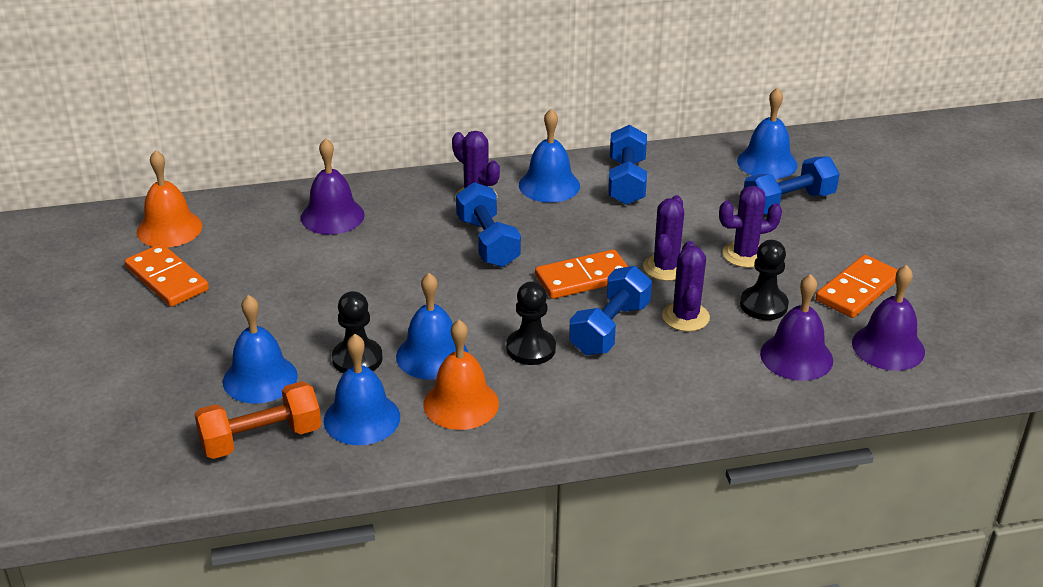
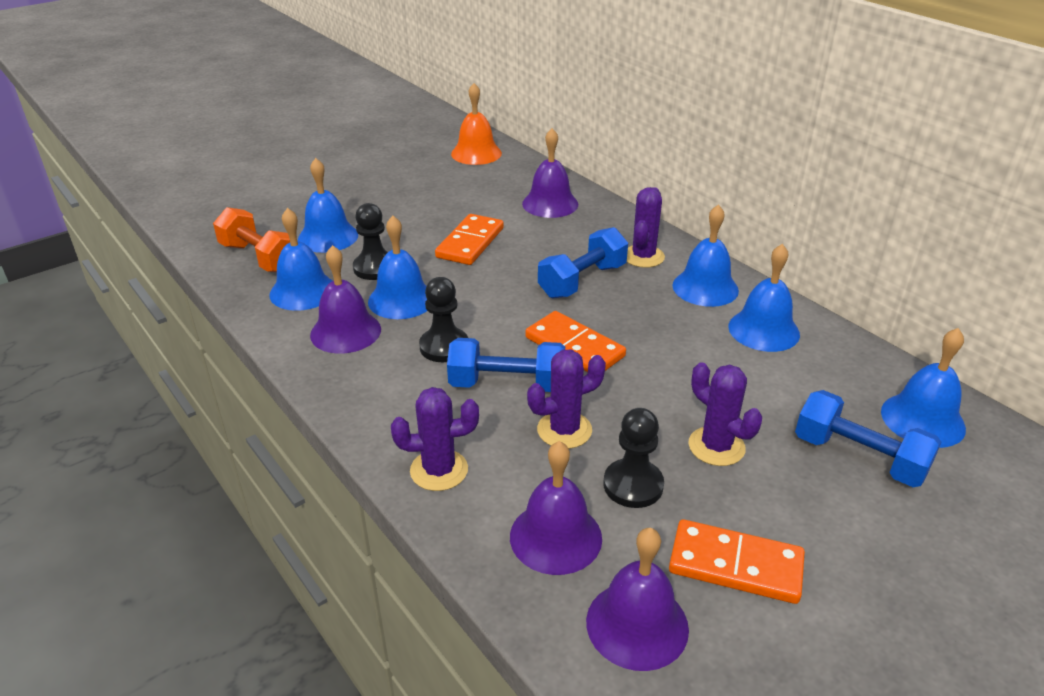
camera: 65 degrees right, 0 degrees up
(167, 279) = (418, 170): orange domino -> orange domino (470, 243)
(461, 403) = (345, 332): orange bell -> purple bell
(626, 182) = (763, 330): blue dumbbell -> blue bell
(665, 268) = (638, 394): purple cactus -> purple cactus (439, 470)

